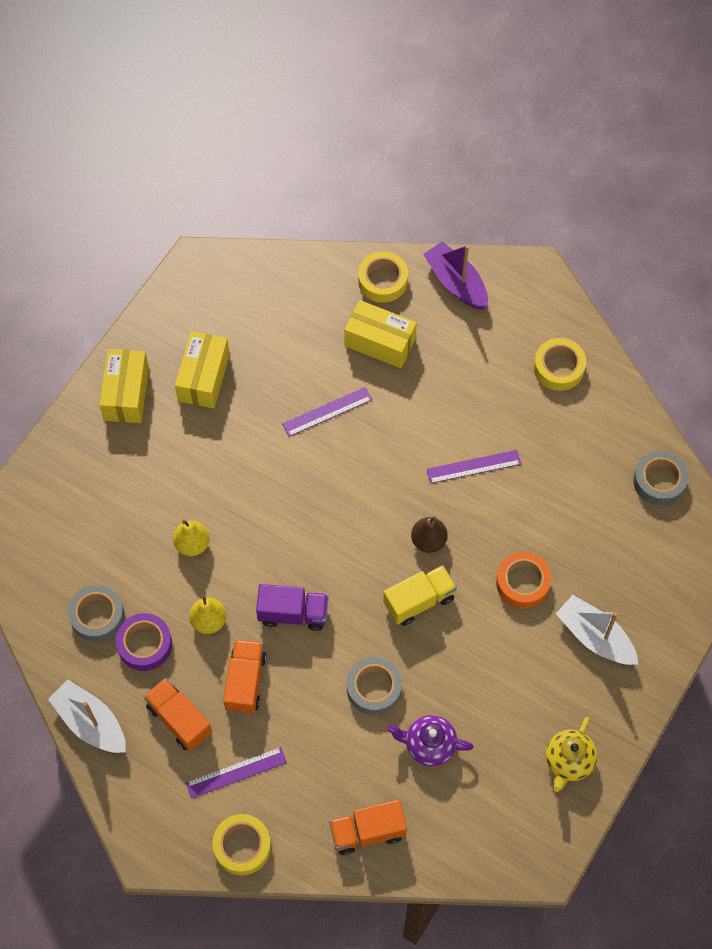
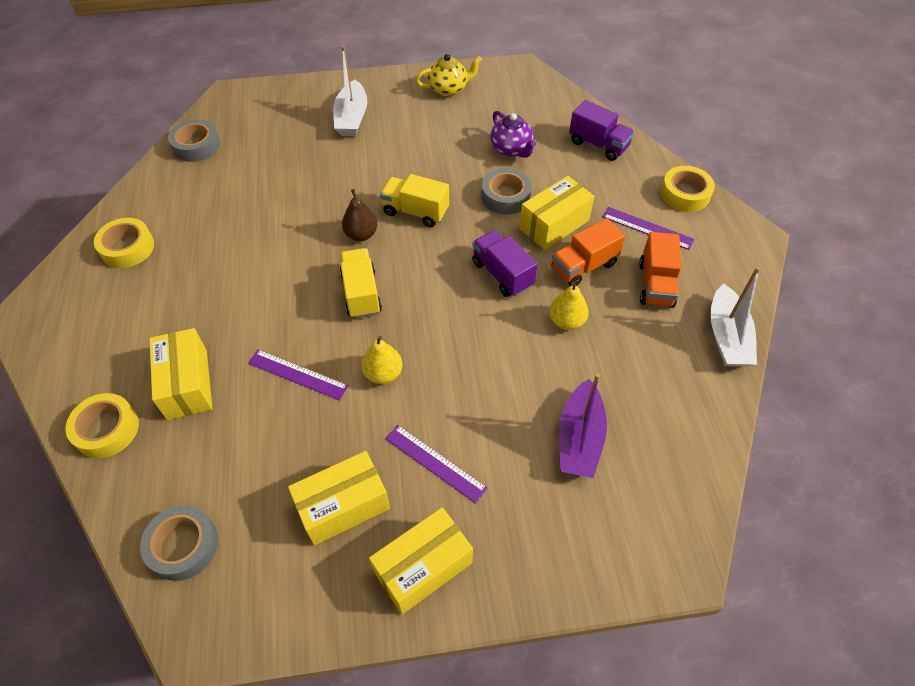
camera: 130 degrees left, 10 degrees down
(97, 616) = (650, 402): grey tape -> grey tape (183, 546)
(145, 644) = (632, 349): purple tape -> none
(192, 544) = (518, 382): yellow pear -> yellow pear (383, 374)
(308, 699) = (554, 224): none -> yellow box
(365, 499) = (361, 293): none -> yellow truck
(367, 832) = (598, 145): orange truck -> purple truck
(456, 283) = (72, 368): purple boat -> purple boat (579, 438)
(473, 467) = (270, 246): purple ruler -> purple ruler (435, 463)
(522, 583) = (346, 169): orange tape -> none

